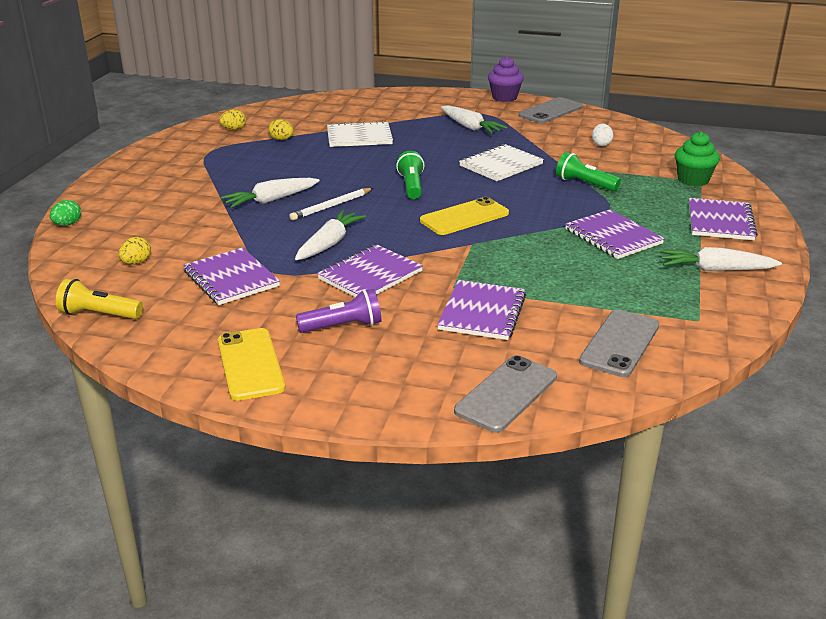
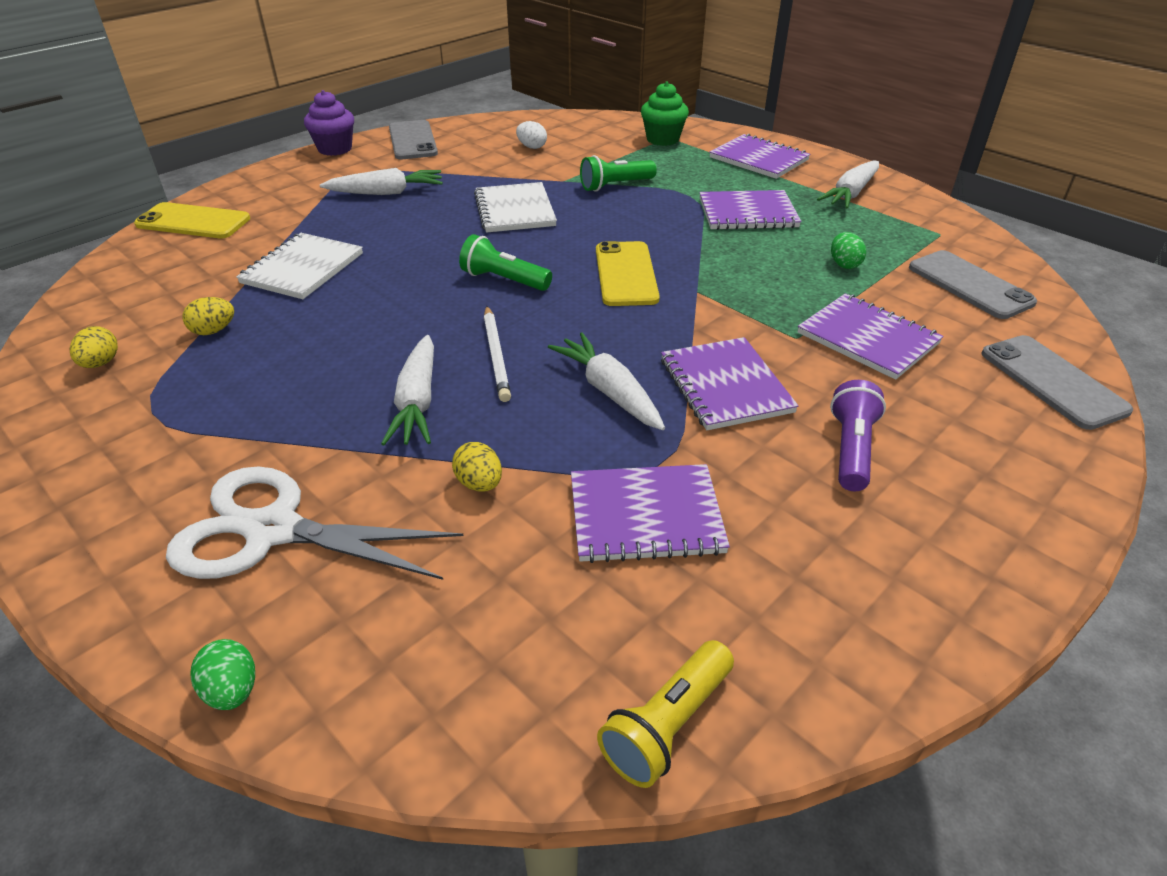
camera: 60 degrees left, 10 degrees up
(136, 263) = (500, 619): yellow egg -> yellow egg (479, 483)
(155, 201) = (273, 530): none -> white scissors
(250, 364) = (921, 568): yellow phone -> yellow phone (193, 222)
(582, 287) = (844, 264): none -> green egg

